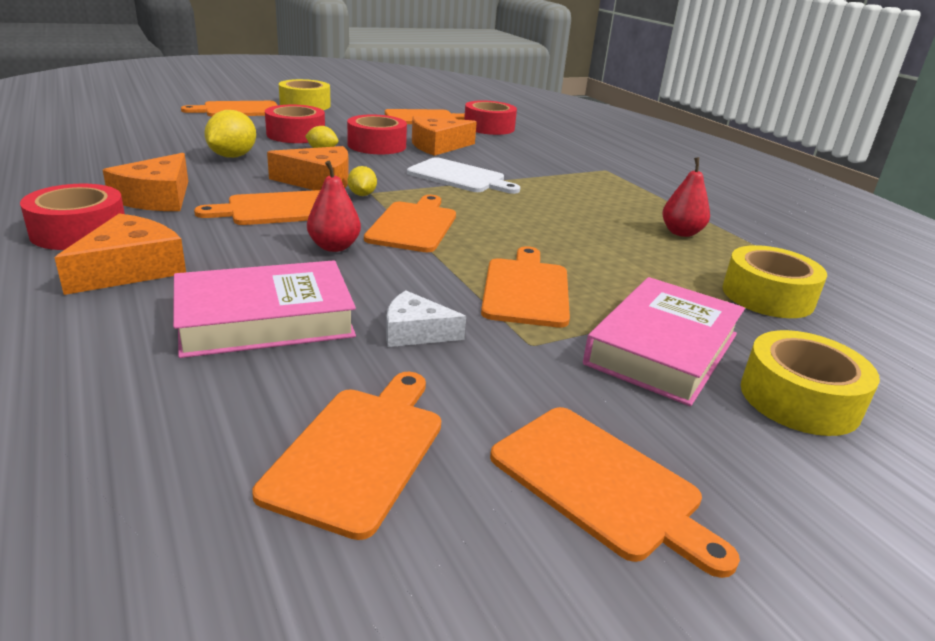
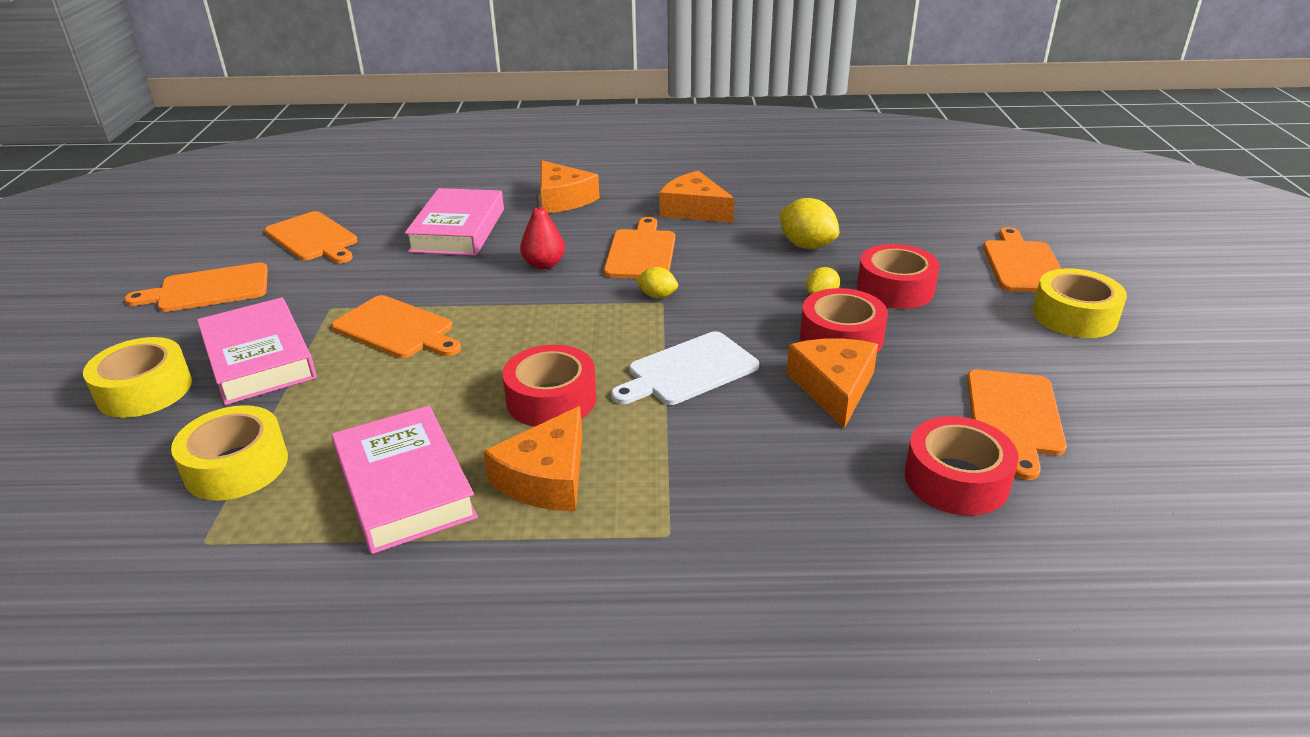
camera: 120 degrees right, 5 degrees up
(79, 232) = (637, 186): red tape -> red tape (551, 399)
(320, 182) = (706, 280): orange cheese -> orange cheese (546, 478)
(413, 225) = (561, 307): orange cutting board -> none
(415, 332) = (392, 271): white cheese -> none
(681, 233) = (404, 487): red pear -> pink book

